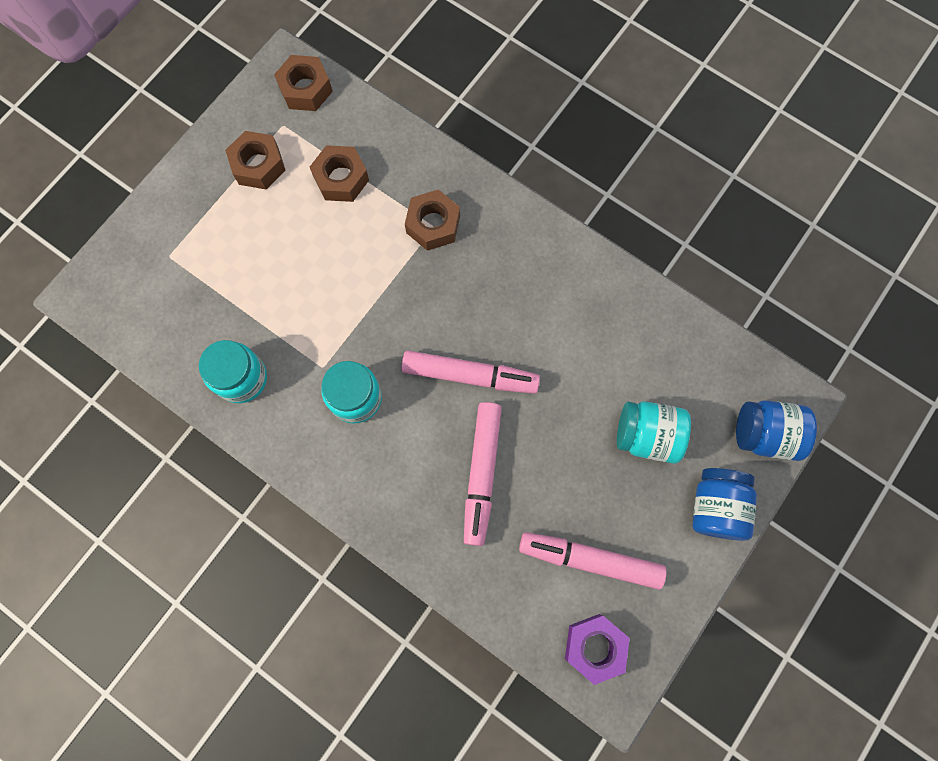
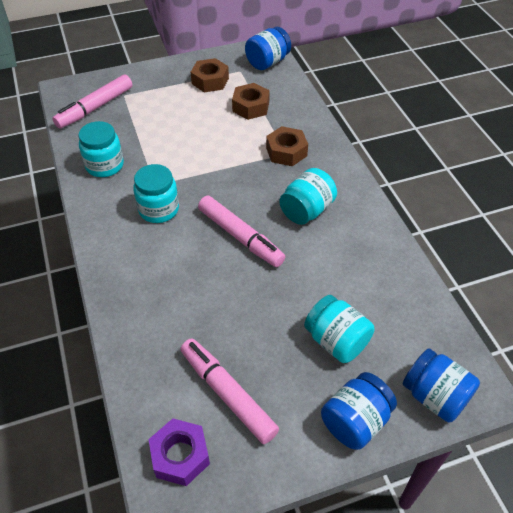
camera: 35 degrees right, 25 degrees down
(305, 89) = (267, 62): brown nut -> blue jar
(482, 474) = (198, 294): pink marker -> pink marker (95, 108)
(513, 295) = (307, 210): none -> turquoise jar

